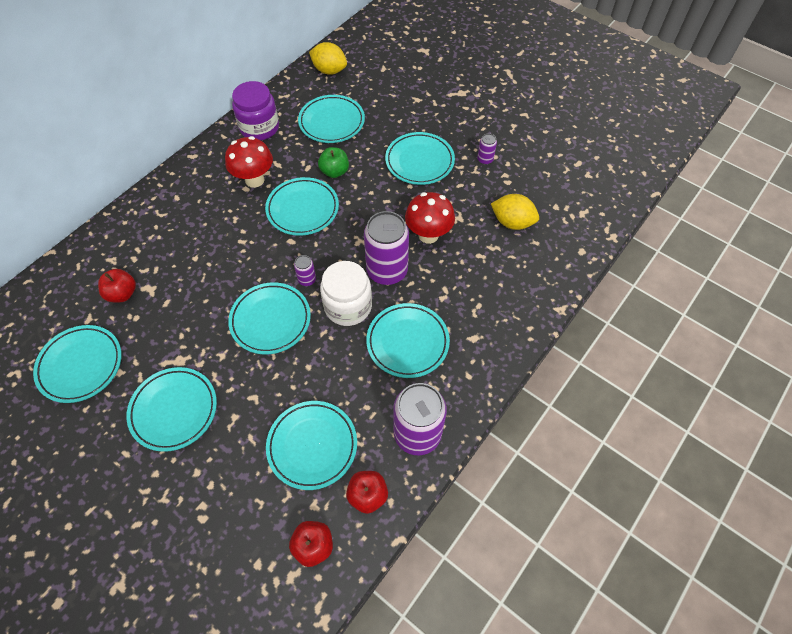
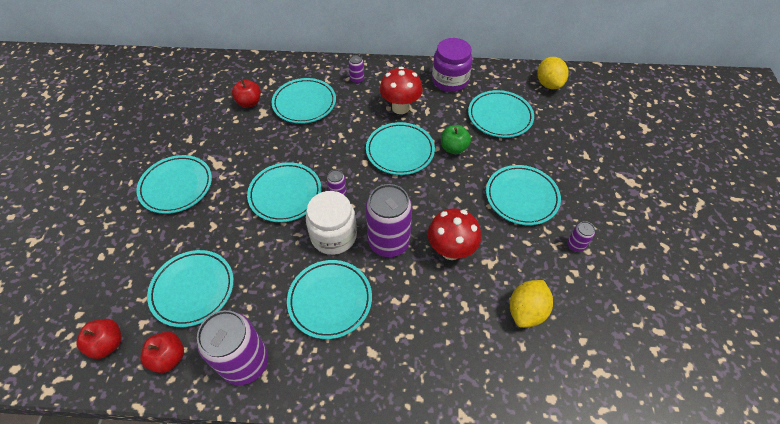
camera: 55 degrees right, 5 degrees down
(81, 365) = (182, 118): turquoise plate -> turquoise plate (304, 103)
(186, 191) = (357, 79): none -> purple can
(512, 222) = (526, 311): yellow lemon -> yellow lemon turned 45 degrees clockwise

